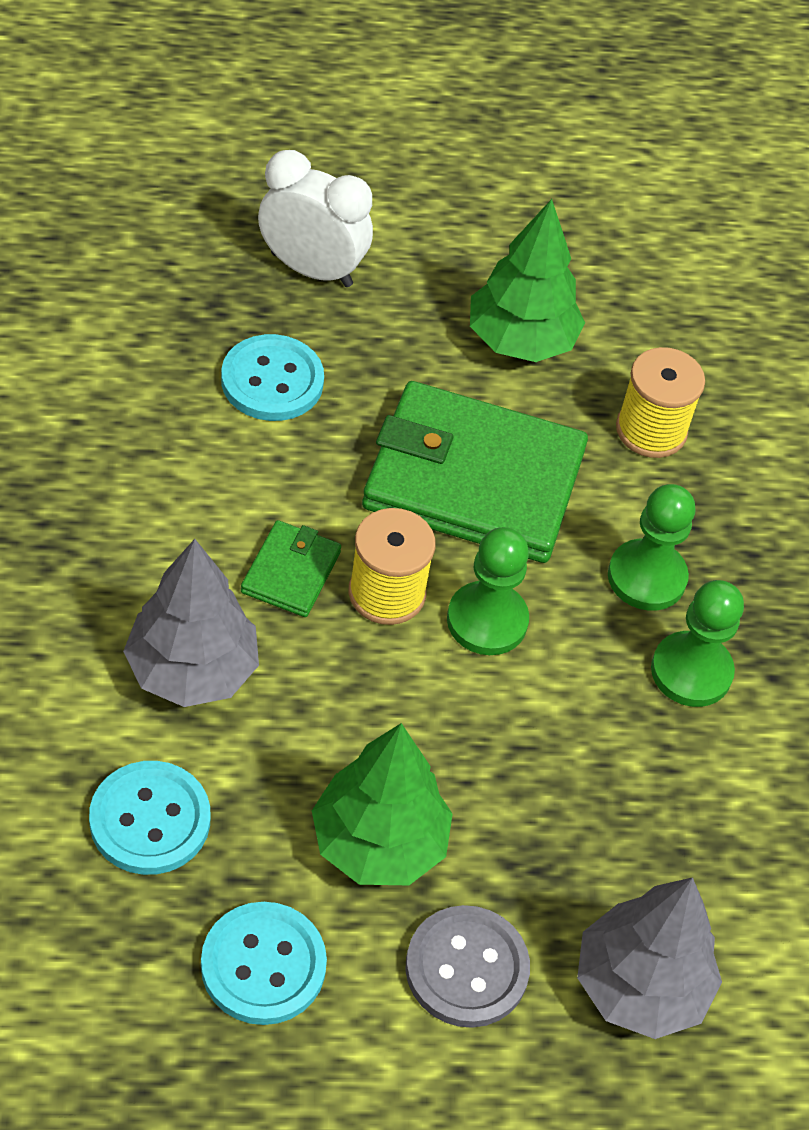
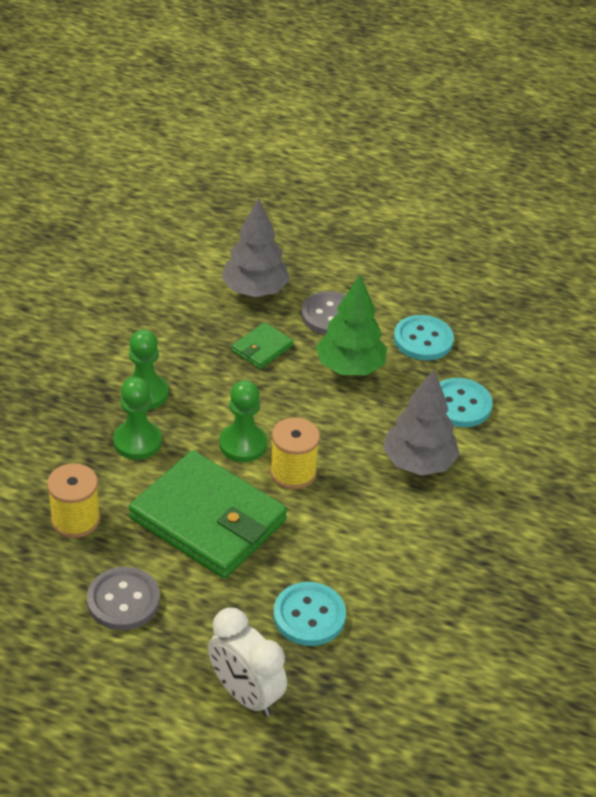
camera: 155 degrees left, 10 degrees down
(291, 572) = (344, 497): green wallet -> green wallet (262, 348)
(520, 341) = (123, 600): green tree -> grey button

